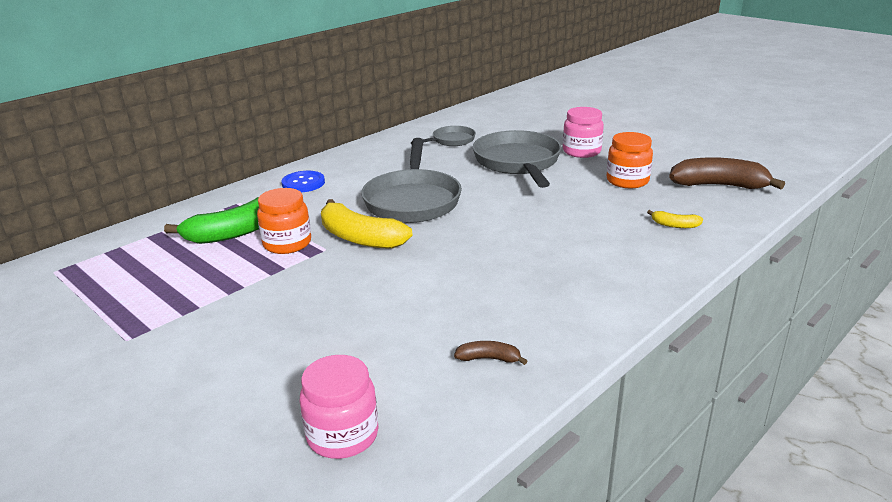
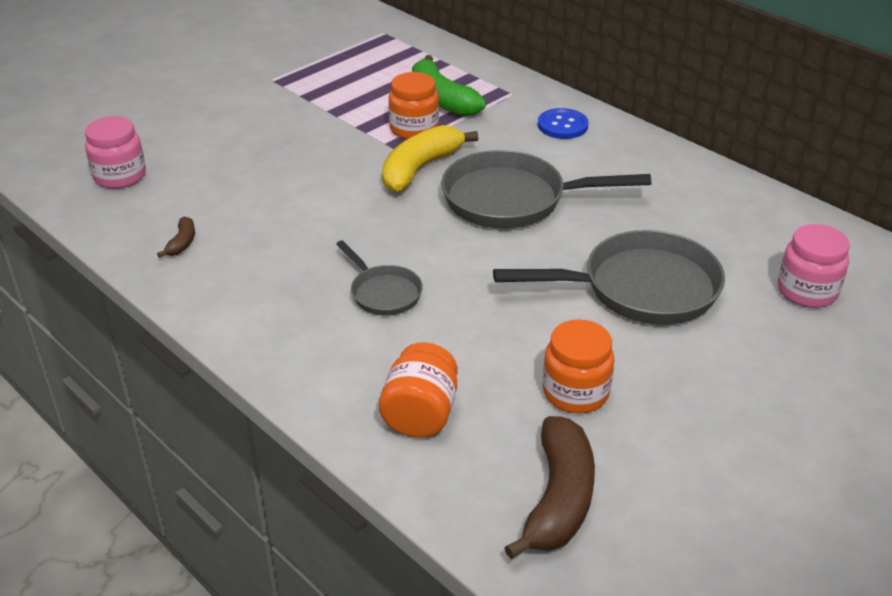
camera: 90 degrees right, 10 degrees up
(451, 140) = (723, 230): grey pan -> grey pan (383, 293)
(581, 151) = (696, 359): pink jar -> pink jar (807, 291)
(674, 225) = (420, 414): yellow banana -> orange jar

